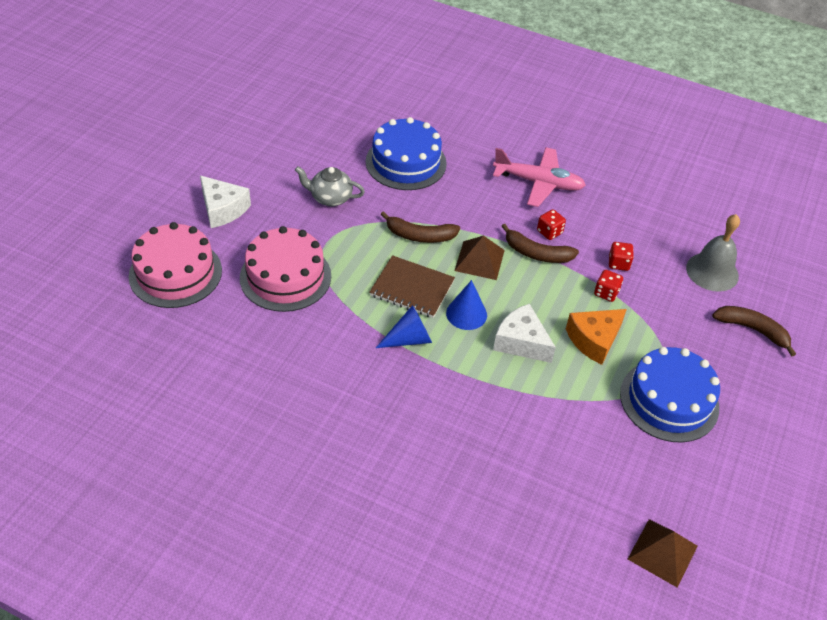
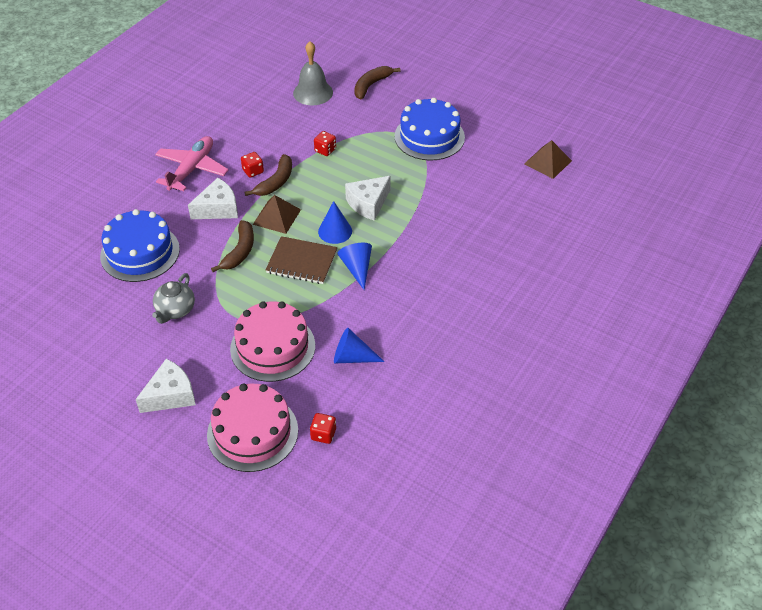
camera: 80 degrees left, 0 degrees up
(273, 344) = (352, 357): none -> blue cone
(412, 288) = (302, 262): brown notebook -> brown notebook turned 75 degrees clockwise
(481, 211) = (218, 209): none -> white cheese
(594, 340) = (371, 164): orange cheese -> none
(618, 263) = (295, 138): red dice -> red dice (323, 434)

